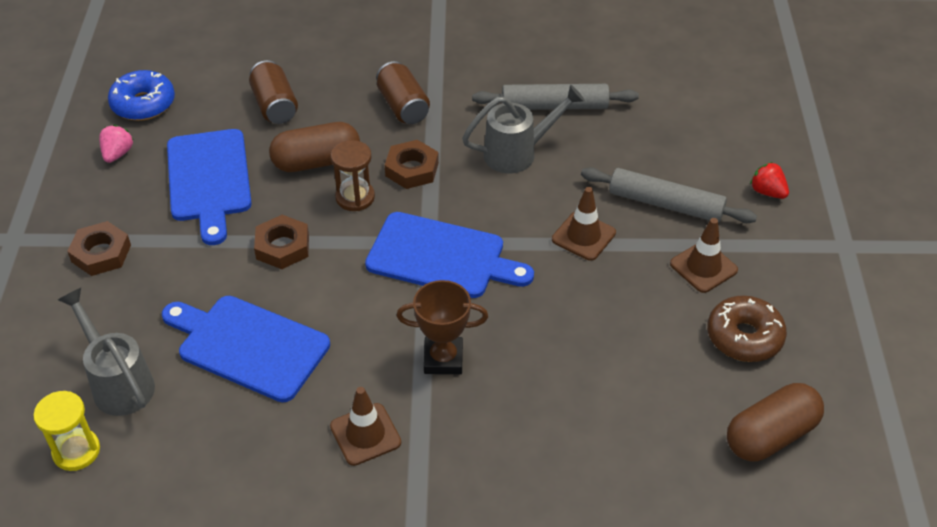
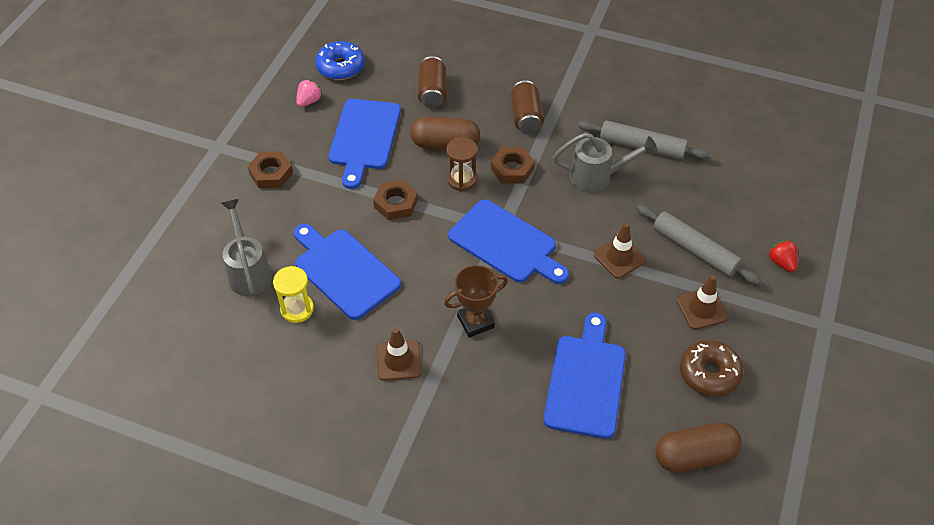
camera: 20 degrees right, 5 degrees up
(76, 451) = (204, 311): yellow hourglass -> yellow hourglass (297, 309)
(443, 359) = (475, 322): brown trophy -> brown trophy turned 45 degrees counterclockwise
(607, 389) = (586, 381): none -> blue cutting board

